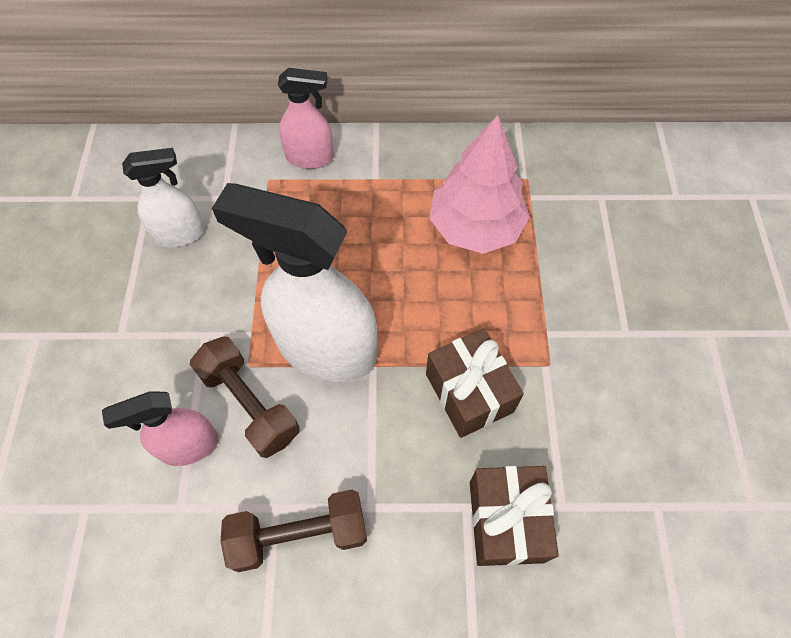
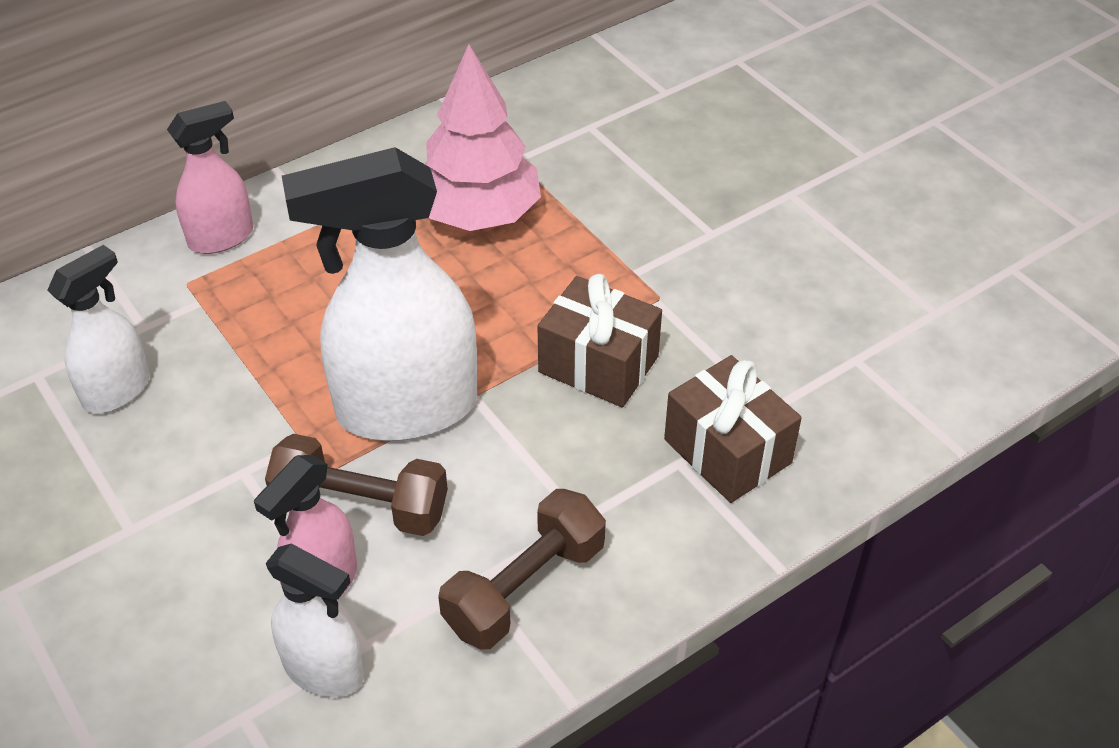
camera: 35 degrees left, 15 degrees down
(146, 509) = (324, 670): none -> white spray bottle

